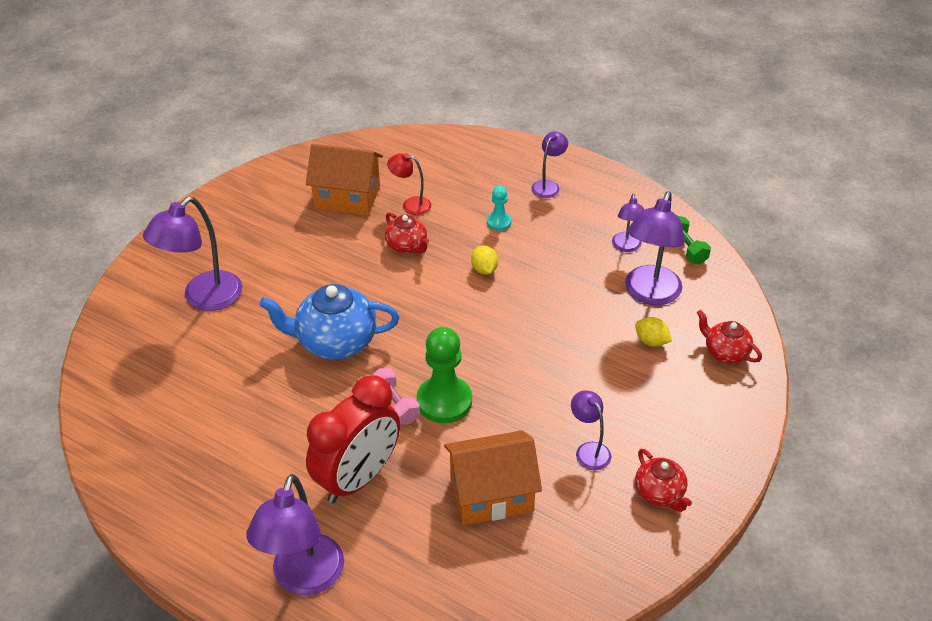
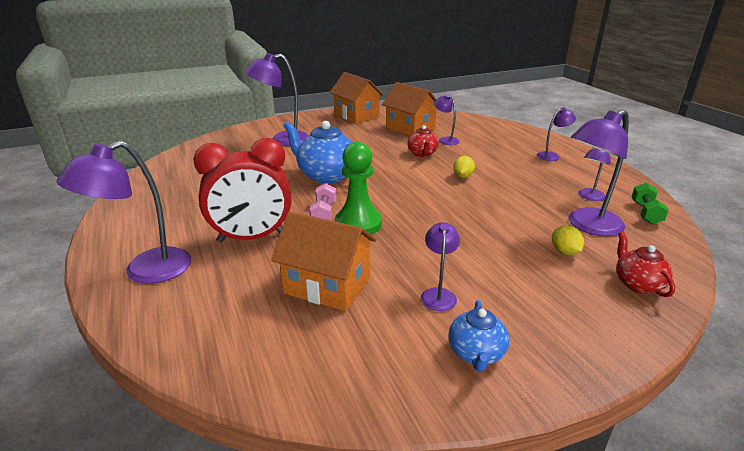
camera: 35 degrees right, 15 degrees down
(249, 196) = (356, 116): none -> orange house
(410, 205) = (445, 140): red lamp -> purple lamp
(498, 222) = (497, 160): turquoise pawn -> none
(659, 493) = (476, 354): red teapot -> blue teapot

